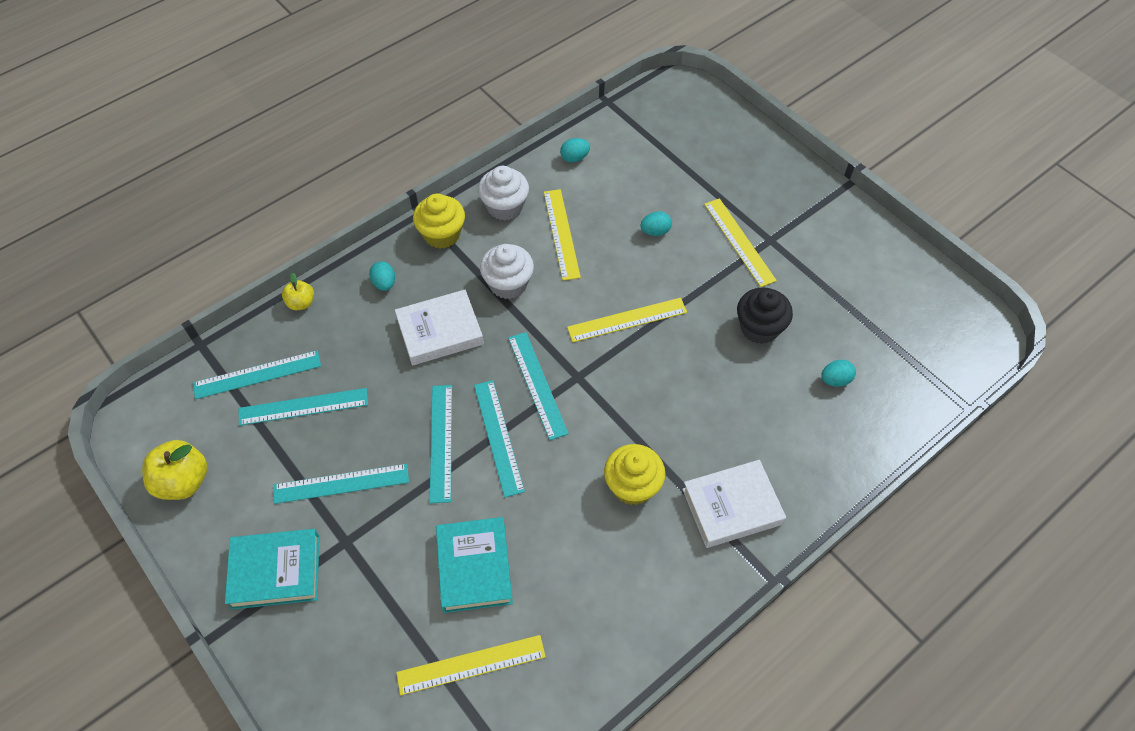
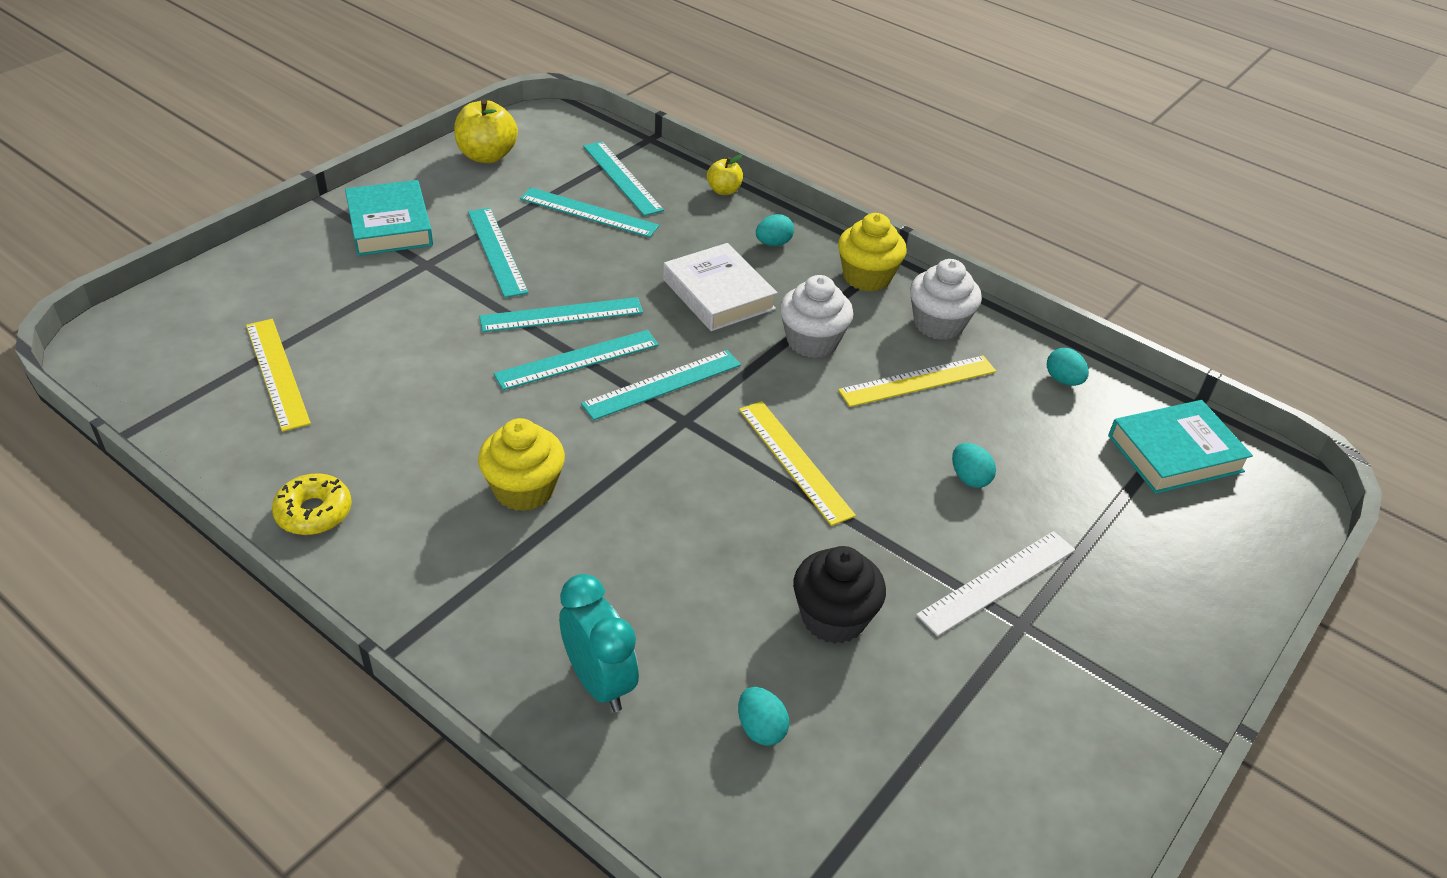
camera: 75 degrees right, 15 degrees down
(303, 406) = (589, 212): turquoise ruler -> turquoise ruler turned 45 degrees counterclockwise
(474, 567) = (398, 361): turquoise book -> turquoise book (1175, 453)
(638, 629) = (314, 512): none -> yellow donut
(732, 506) = (503, 600): white book -> none
(739, 241) = (997, 582): yellow ruler -> white ruler
(799, 458) = (599, 682): none -> turquoise clock

